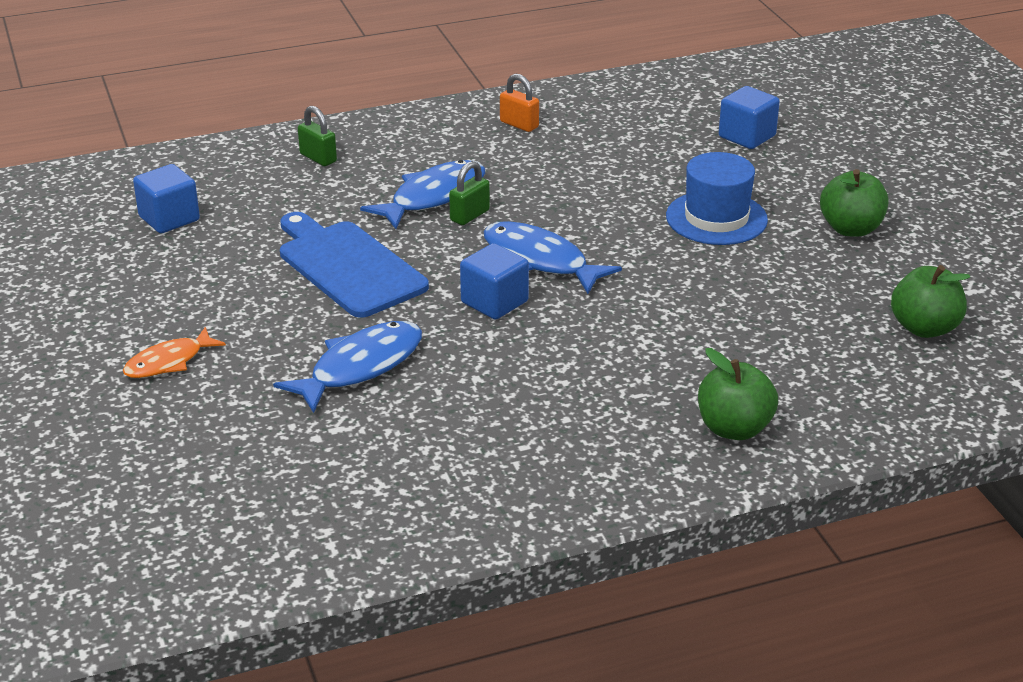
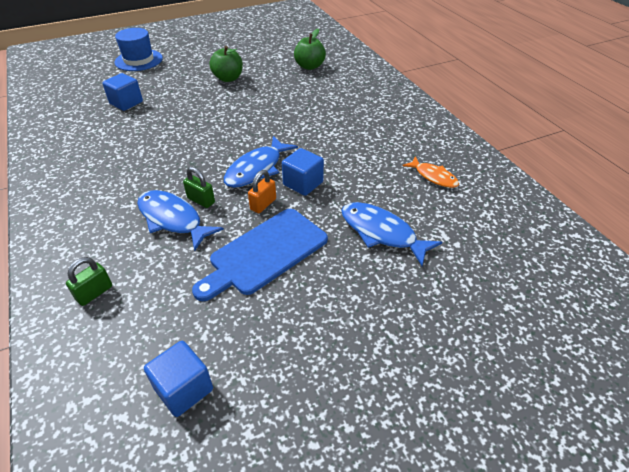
camera: 95 degrees left, 10 degrees up
(169, 362) = (403, 338): orange fish -> orange fish (433, 176)
(519, 124) = (78, 186): orange padlock -> orange padlock (263, 204)
(716, 218) = (214, 113): blue hat -> blue hat (138, 60)
(734, 428) = (395, 109): green apple -> none

